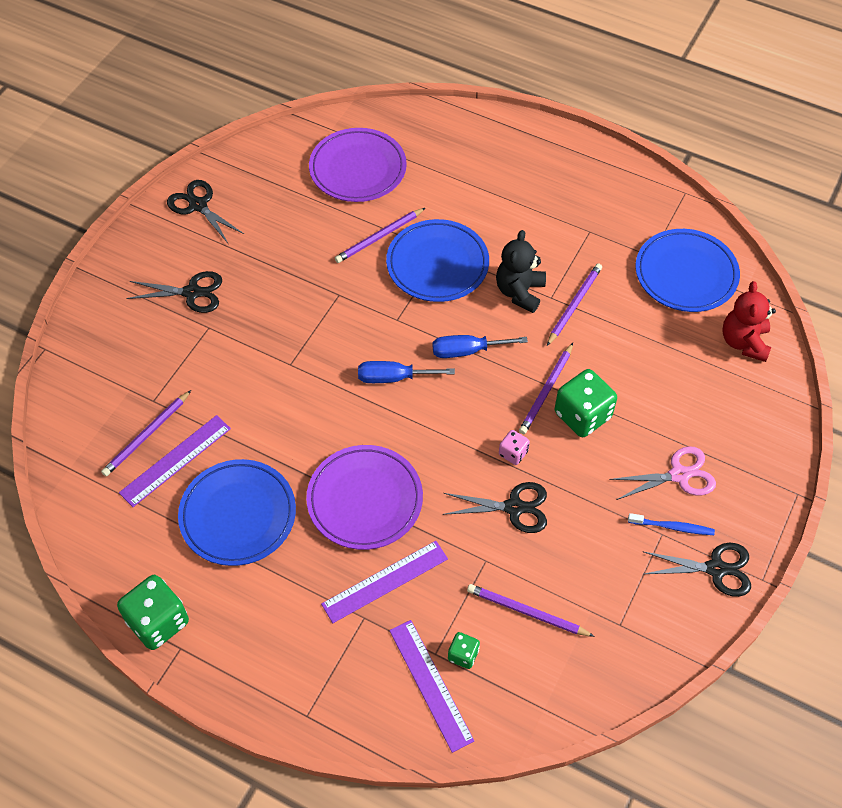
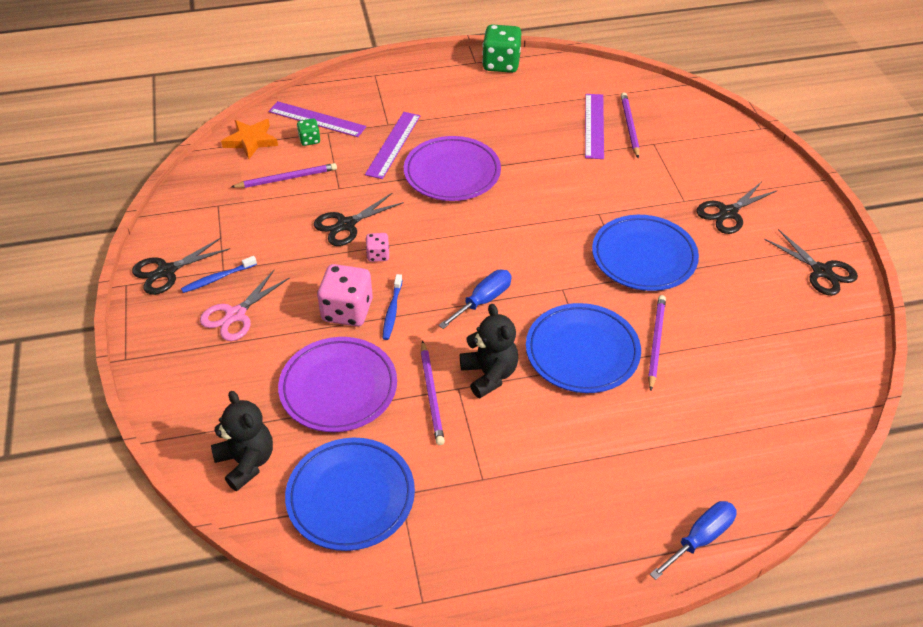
camera: 140 degrees right, 10 degrees down
(198, 205) = (822, 271): black scissors -> black scissors turned 45 degrees clockwise
(238, 515) = (520, 124): blue plate -> blue plate (644, 257)
(358, 169) = (753, 391): purple plate -> purple plate (338, 388)
(393, 378) = (517, 249): blue screwdriver -> blue screwdriver (700, 538)
(526, 702) = (251, 141): none -> orange star
(546, 390) = (392, 311): purple pencil -> blue toothbrush
(582, 415) = (347, 311): green dice -> pink dice
(744, 342) = (246, 462): red teddy bear -> black teddy bear

